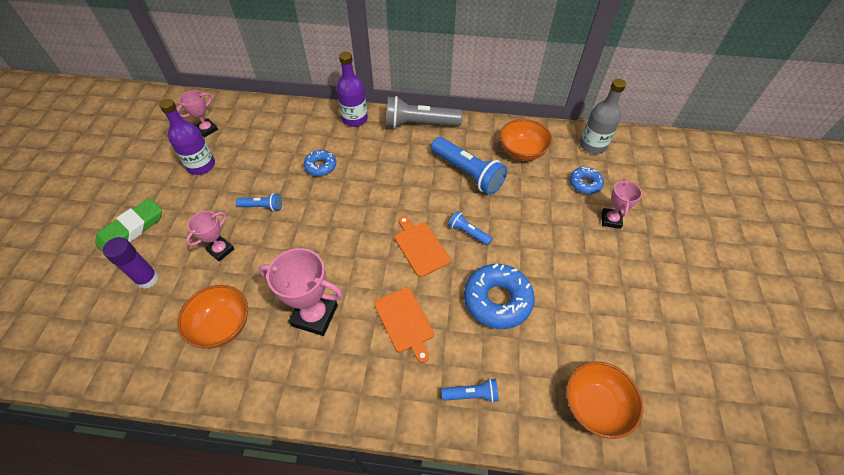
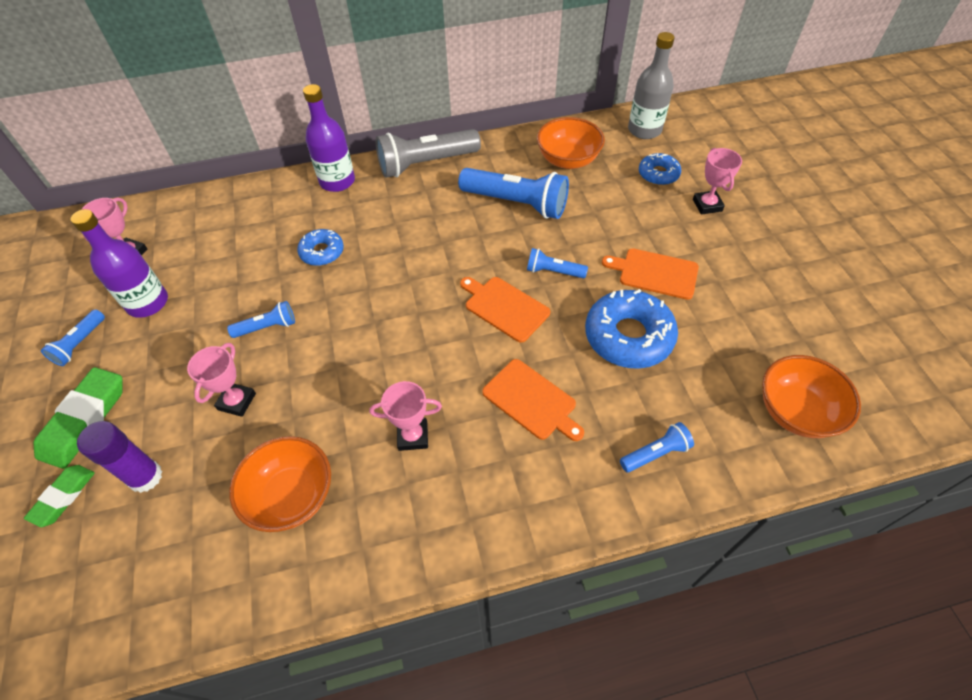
camera: 20 degrees left, 0 degrees up
(99, 273) = (63, 497): none -> green eraser
(152, 179) = (80, 344): none -> blue flashlight
(315, 315) = (413, 436): pink trophy -> pink trophy, size x0.60
(542, 259) = (655, 273): none -> orange cutting board

